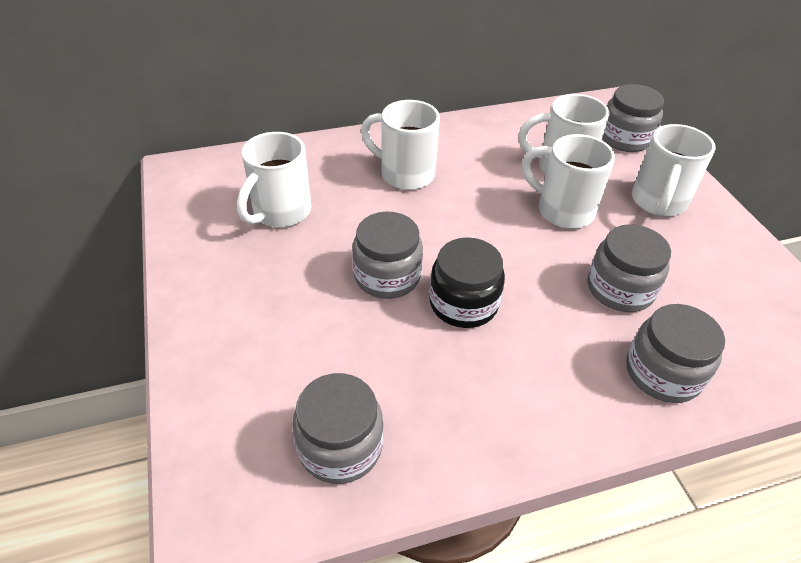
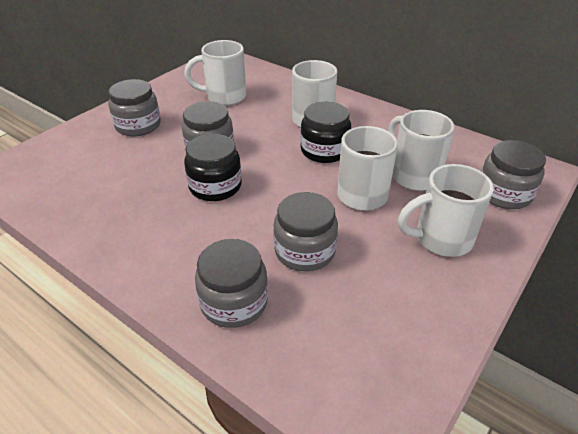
camera: 55 degrees right, 5 degrees down
(340, 446) = (67, 187): grey jar -> grey jar (138, 125)
(472, 196) = (324, 150): none -> black jar

